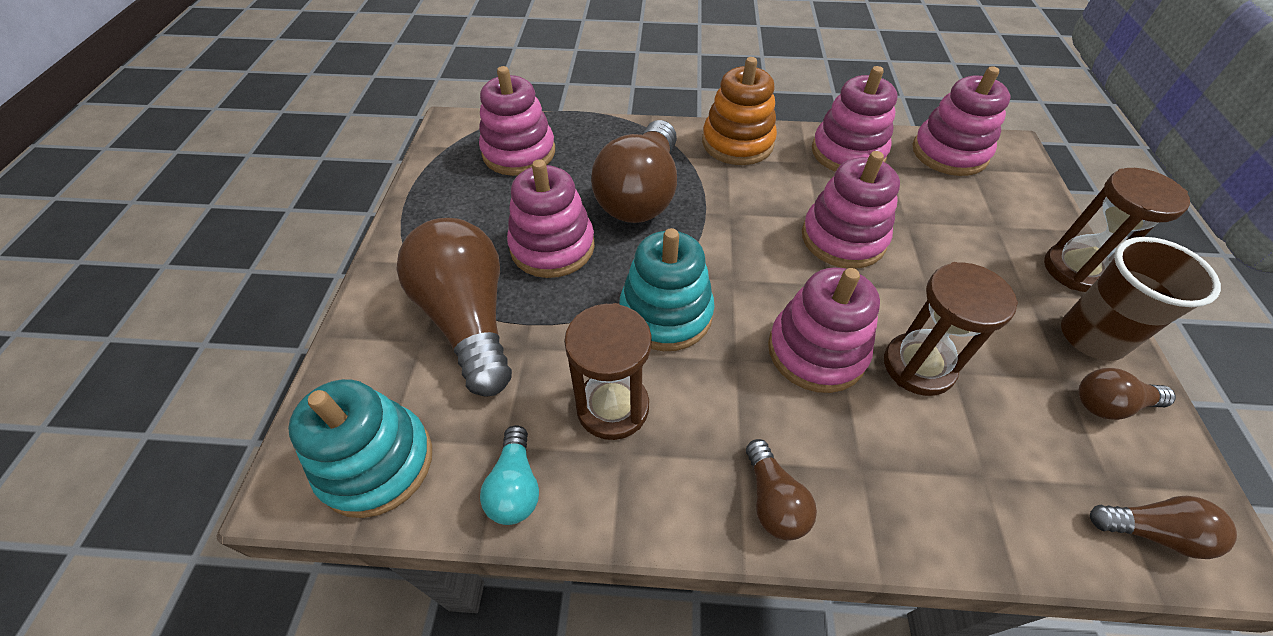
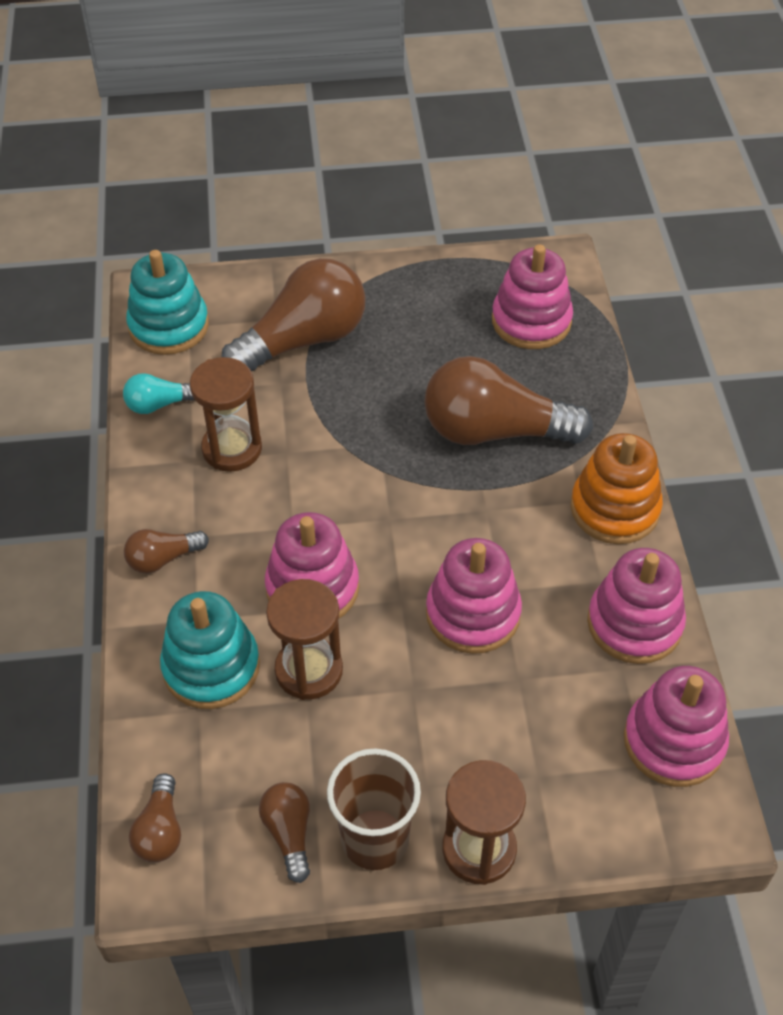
camera: 80 degrees right, 0 degrees up
(552, 247) = (400, 376): pink stacking toy -> none
(666, 314) = (335, 471): turquoise stacking toy -> turquoise stacking toy (211, 667)

